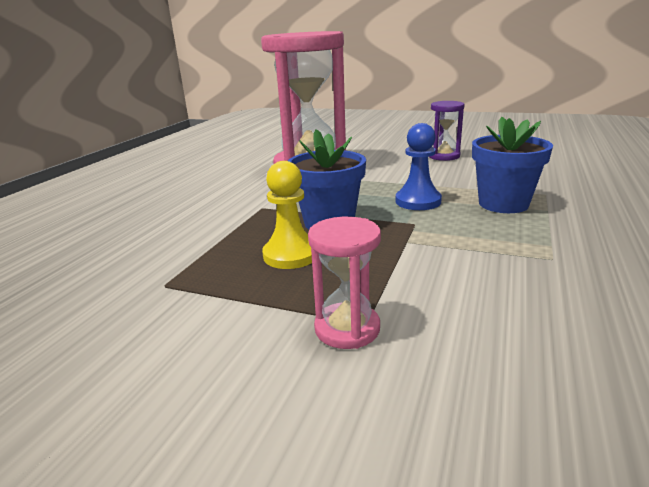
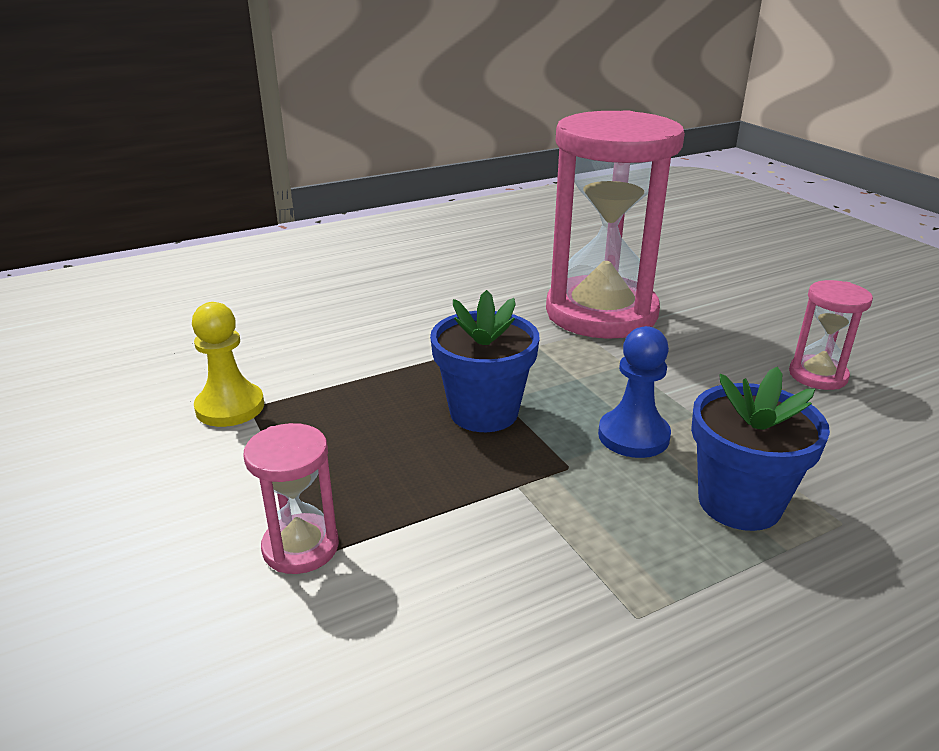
camera: 40 degrees right, 5 degrees up
(291, 255) = (385, 434): yellow pawn -> yellow pawn (230, 407)
(444, 156) = (818, 375): purple hourglass -> pink hourglass

